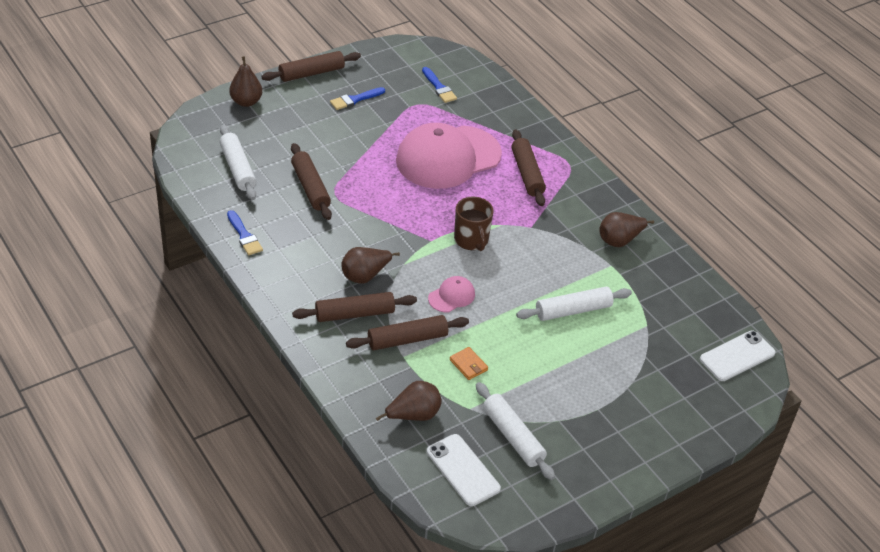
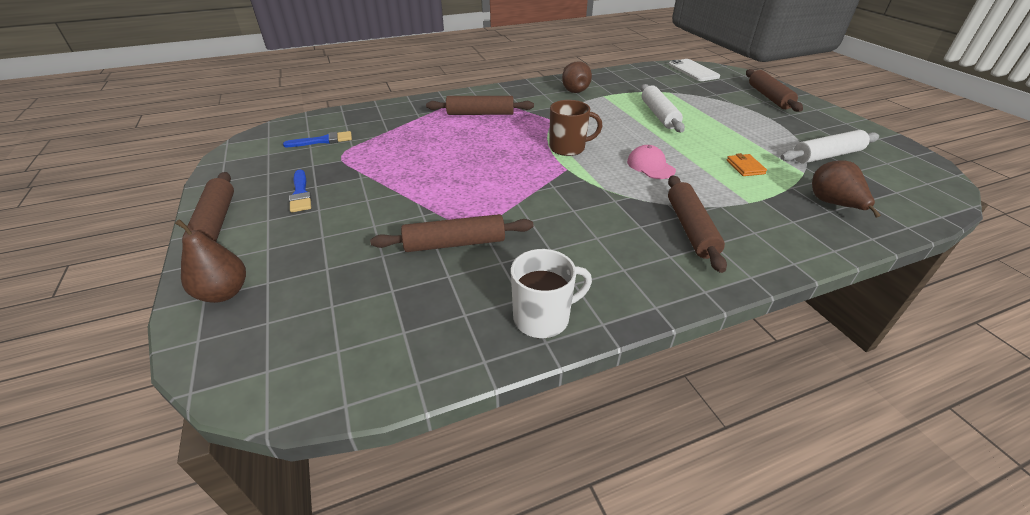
camera: 75 degrees left, 5 degrees down
(238, 168) = (383, 314): white rolling pin -> none
(244, 236) = (543, 318): blue brush -> white mug
(365, 275) = (624, 215): brown pear -> none
(407, 339) = (721, 197): brown rolling pin -> brown rolling pin (769, 97)
(448, 157) = (440, 147): pink cap -> none
(463, 470) = (888, 184): white phone -> none
(468, 365) = (745, 167): orange wallet -> orange wallet turned 75 degrees counterclockwise

